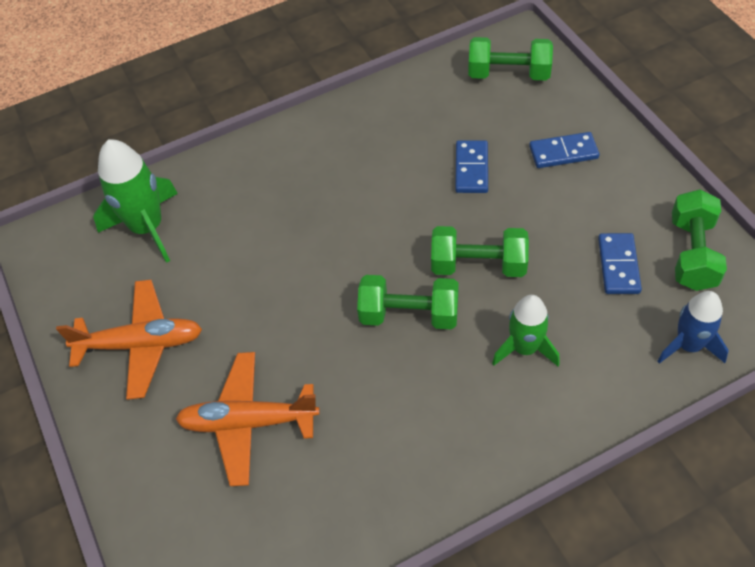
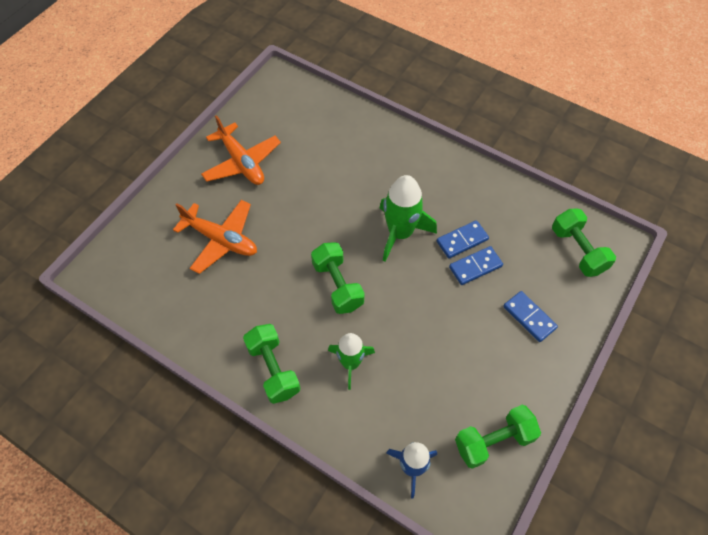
camera: 55 degrees right, 5 degrees up
(147, 228) = (319, 121): green rocket -> green rocket (400, 233)
(248, 422) = (221, 240): orange plane -> orange plane turned 150 degrees clockwise
(478, 265) = (398, 307): green dumbbell -> green dumbbell (273, 369)
(618, 265) = (452, 394): blue domino -> blue domino (462, 240)

